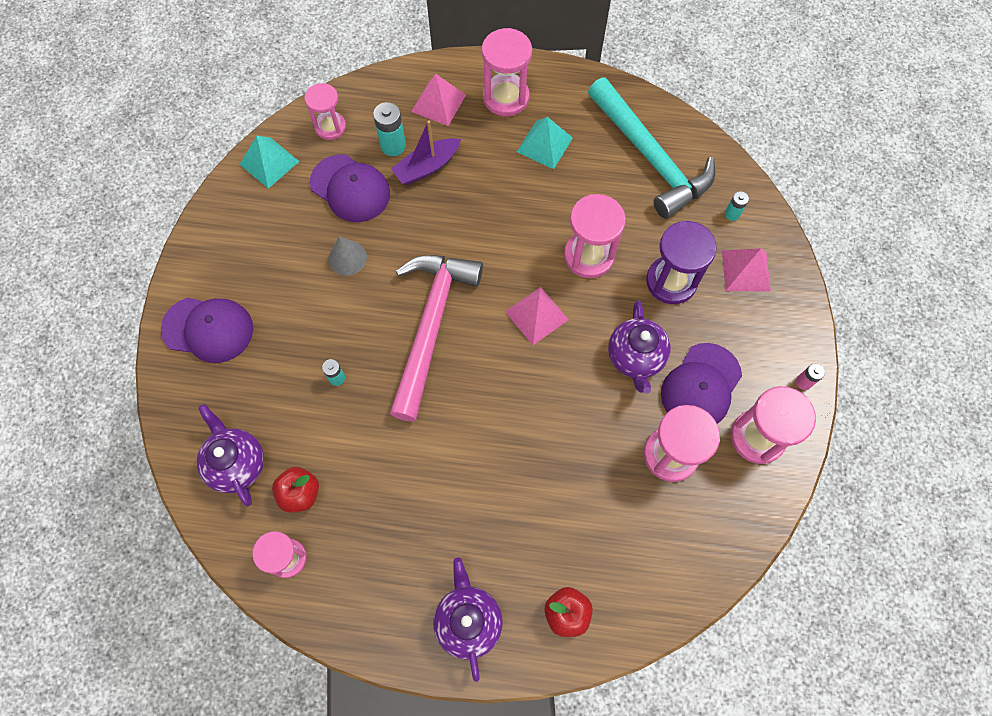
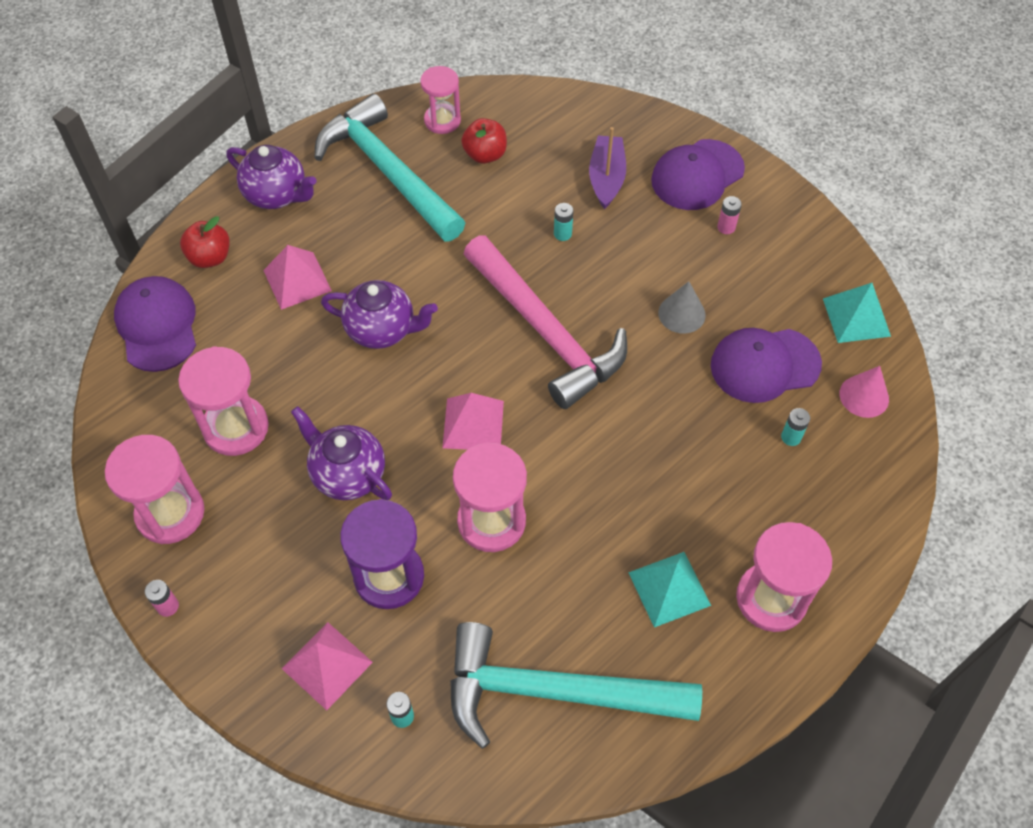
camera: 130 degrees right, 10 degrees down
(237, 463) = (551, 131): purple teapot -> purple teapot (382, 330)
(247, 279) = (726, 227): none -> pink battery
(330, 127) = (864, 396): pink hourglass -> pink cone
(376, 553) = (387, 172): none -> turquoise hammer
(393, 146) = (791, 437): turquoise battery -> turquoise battery, size x0.58
(427, 167) = (735, 450): purple boat -> purple boat (606, 178)
(438, 103) = (818, 521): pink pyramid -> pink pyramid (297, 280)
(701, 386) = (263, 507): purple cap -> purple cap (157, 326)

